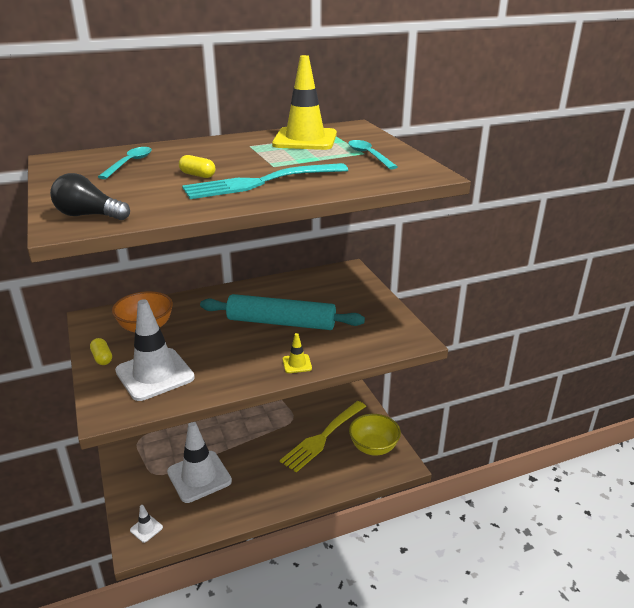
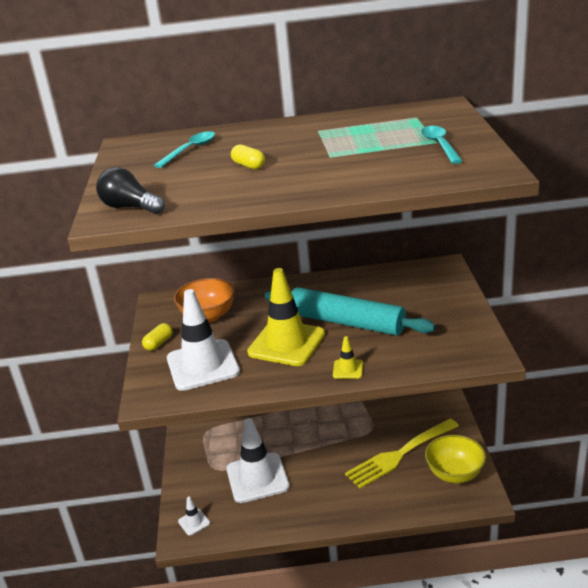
camera: 20 degrees right, 0 degrees up
(102, 358) = (158, 343): yellow capsule -> yellow capsule turned 45 degrees clockwise
(260, 182) = (306, 176): turquoise fork -> none
(305, 139) = (380, 123): yellow traffic cone -> yellow traffic cone (286, 343)

